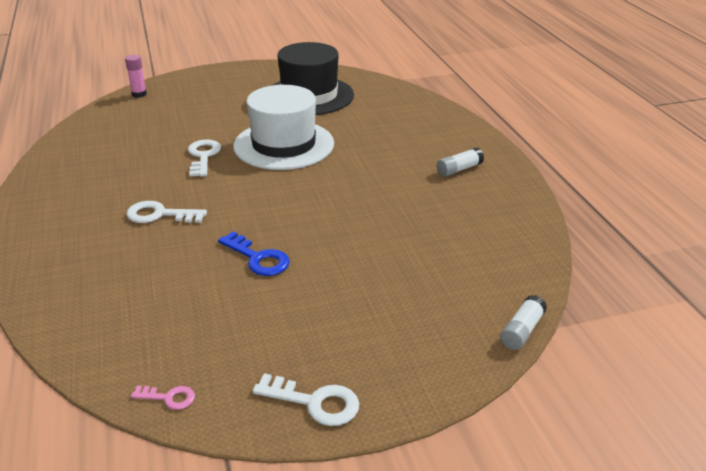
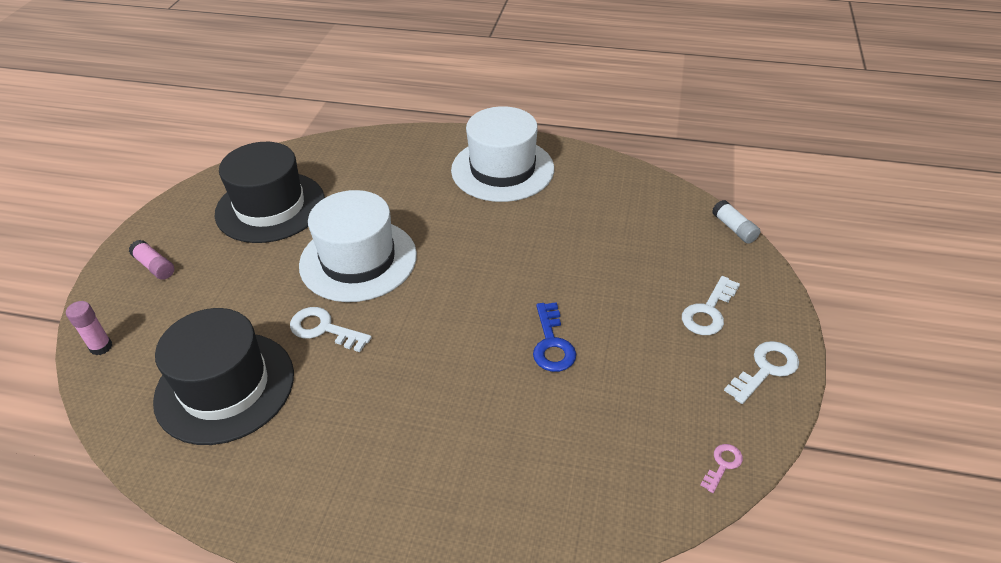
camera: 60 degrees left, 10 degrees up
(129, 142) = (225, 387): none -> black hat
(160, 215) = (419, 398): white key -> white key (708, 311)
(218, 83) = (155, 266): none -> pink glue stick
(258, 258) = (552, 343): blue key -> blue key turned 105 degrees clockwise
(459, 169) = (502, 169): white glue stick -> white hat

